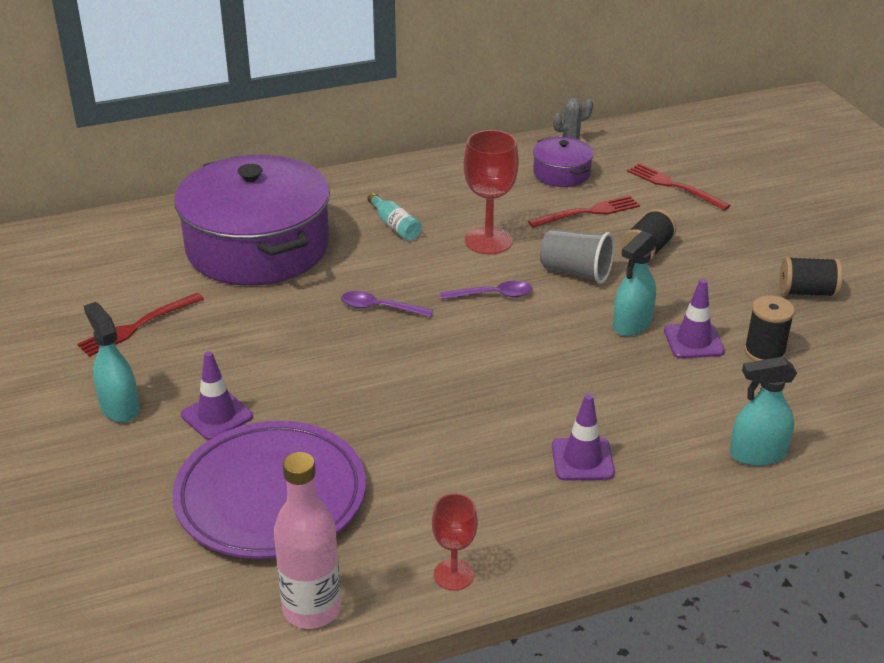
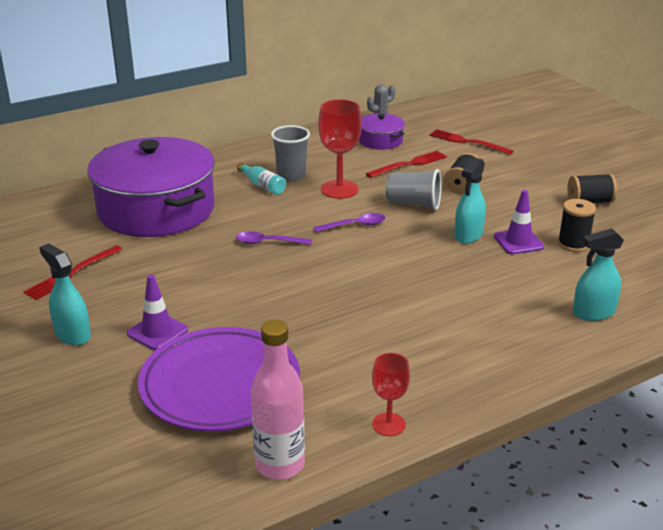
camera: 10 degrees left, 5 degrees down
(434, 215) = (291, 176): none -> grey cup
(582, 459) = (462, 331): purple traffic cone -> none

